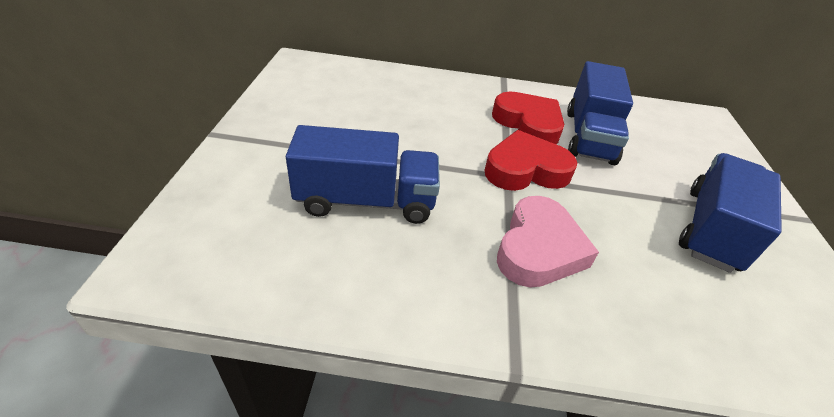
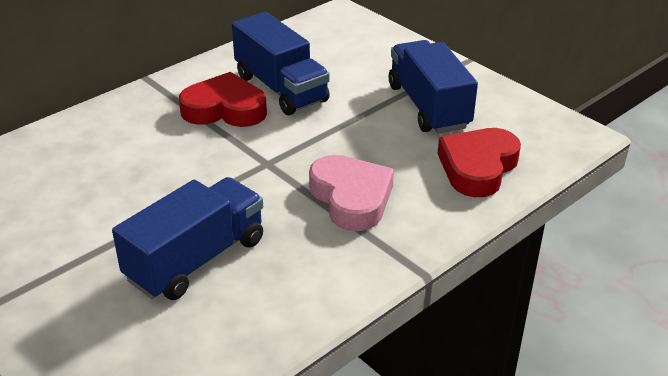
camera: 45 degrees left, 5 degrees down
(525, 170) = (272, 149): red heart -> red heart (478, 167)

